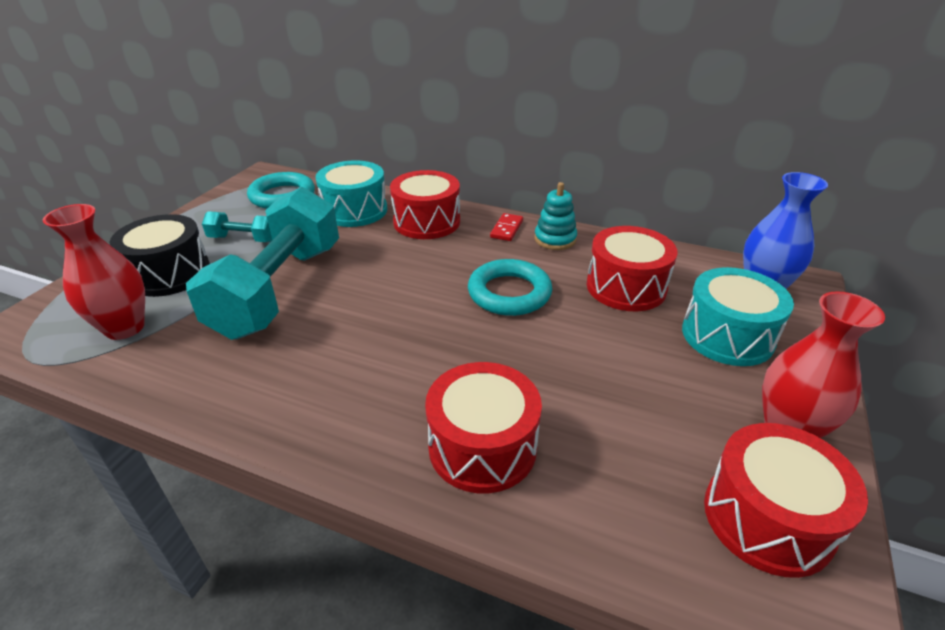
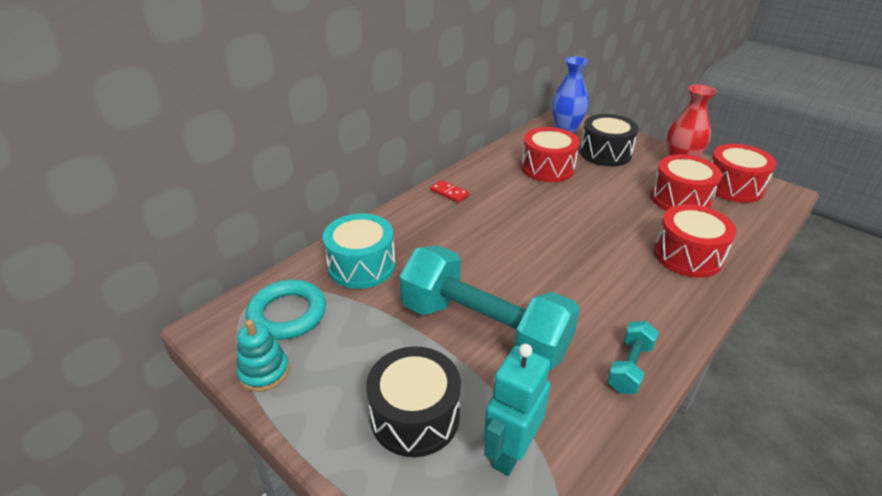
camera: 70 degrees left, 0 degrees up
(125, 328) = (510, 452): red vase -> turquoise robot
(243, 239) = (371, 351): turquoise dumbbell -> turquoise dumbbell (629, 367)
(427, 222) = (412, 228): red drum -> red drum (680, 199)
(509, 293) = (537, 212): turquoise ring -> none
(555, 239) = (476, 177): turquoise stacking toy -> turquoise stacking toy (264, 372)
(727, 336) = (605, 153): turquoise drum -> black drum

